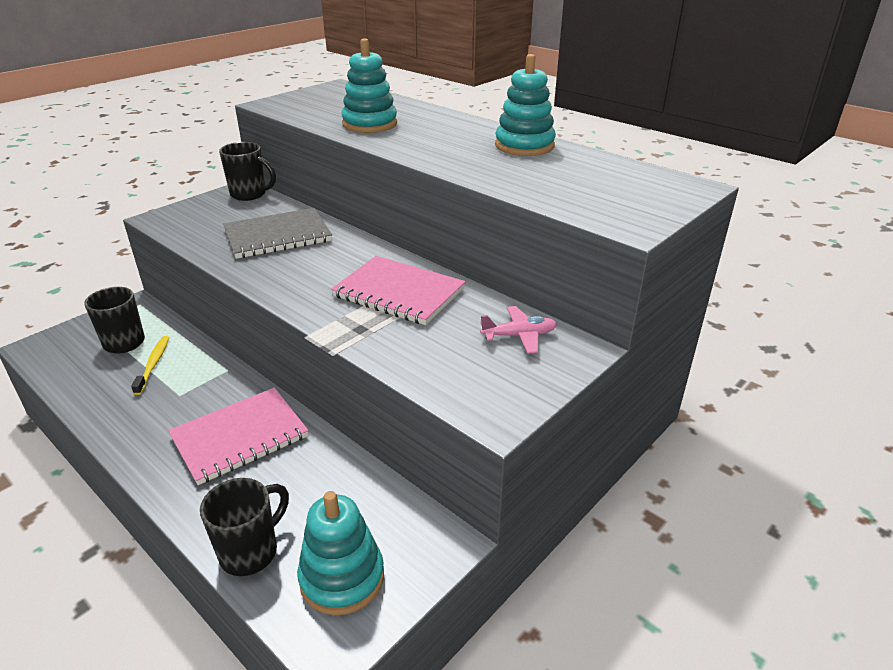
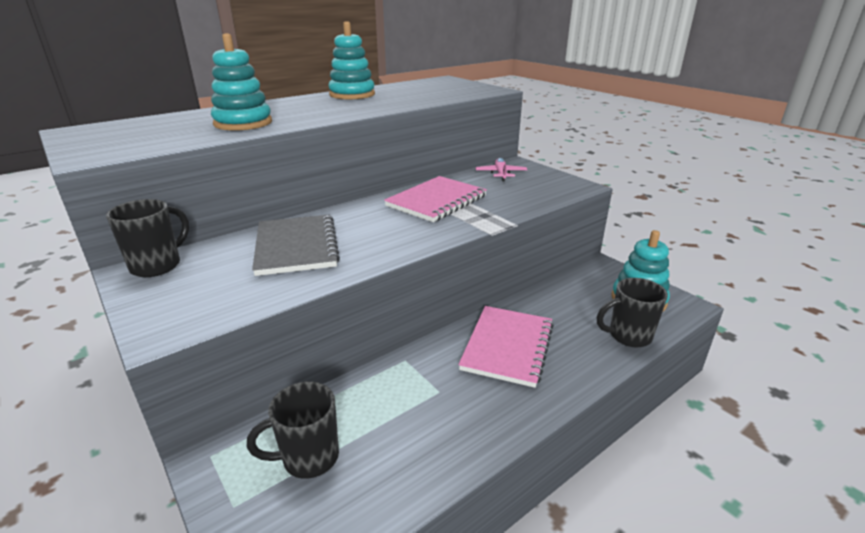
camera: 80 degrees left, 5 degrees down
(153, 364) = (374, 420): yellow toothbrush -> none
(240, 437) = (508, 347): pink notebook -> pink notebook turned 45 degrees clockwise
(251, 552) = (628, 336): black mug -> black mug turned 60 degrees counterclockwise

